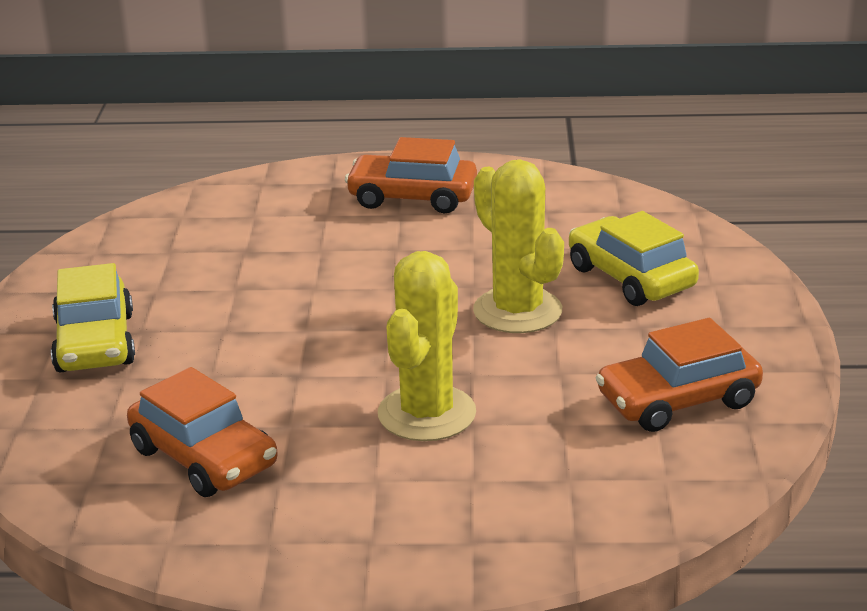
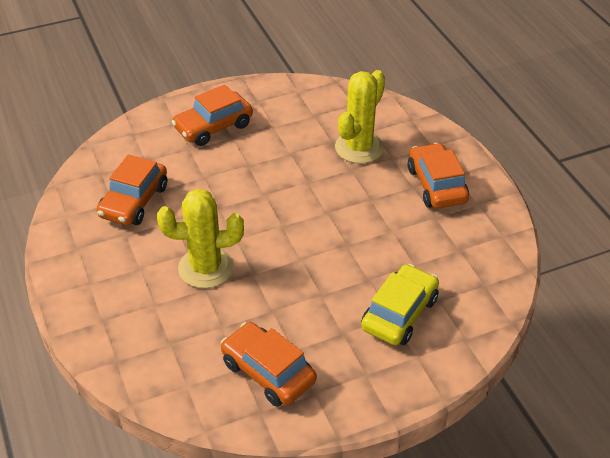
camera: 65 degrees right, 15 degrees up
(95, 343) = (213, 127): yellow car -> orange car
(517, 311) = (329, 272): yellow cactus -> yellow cactus (359, 147)

